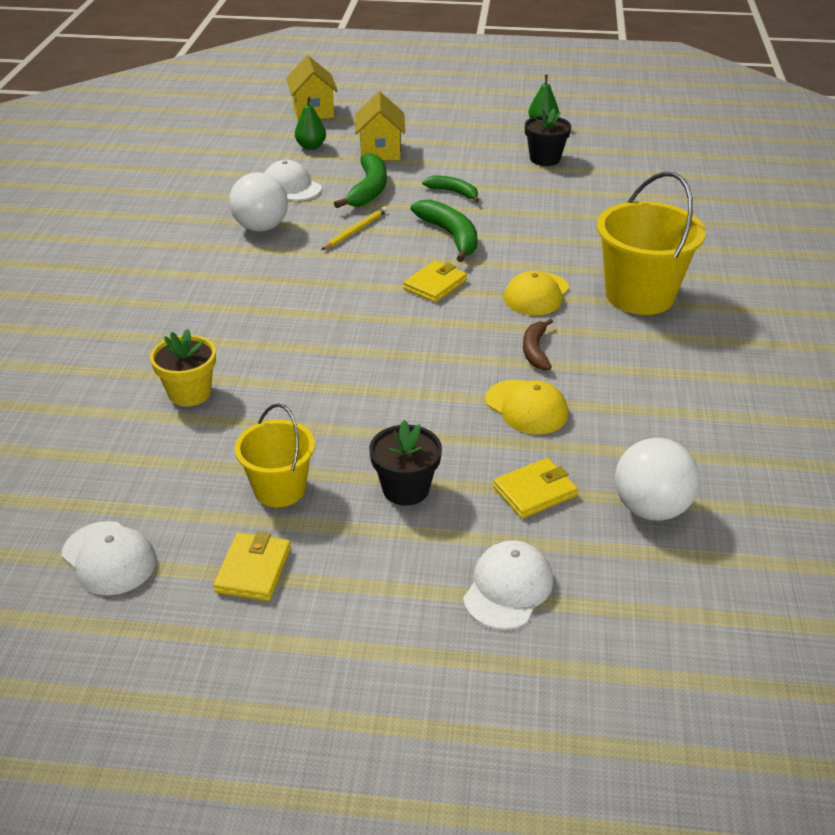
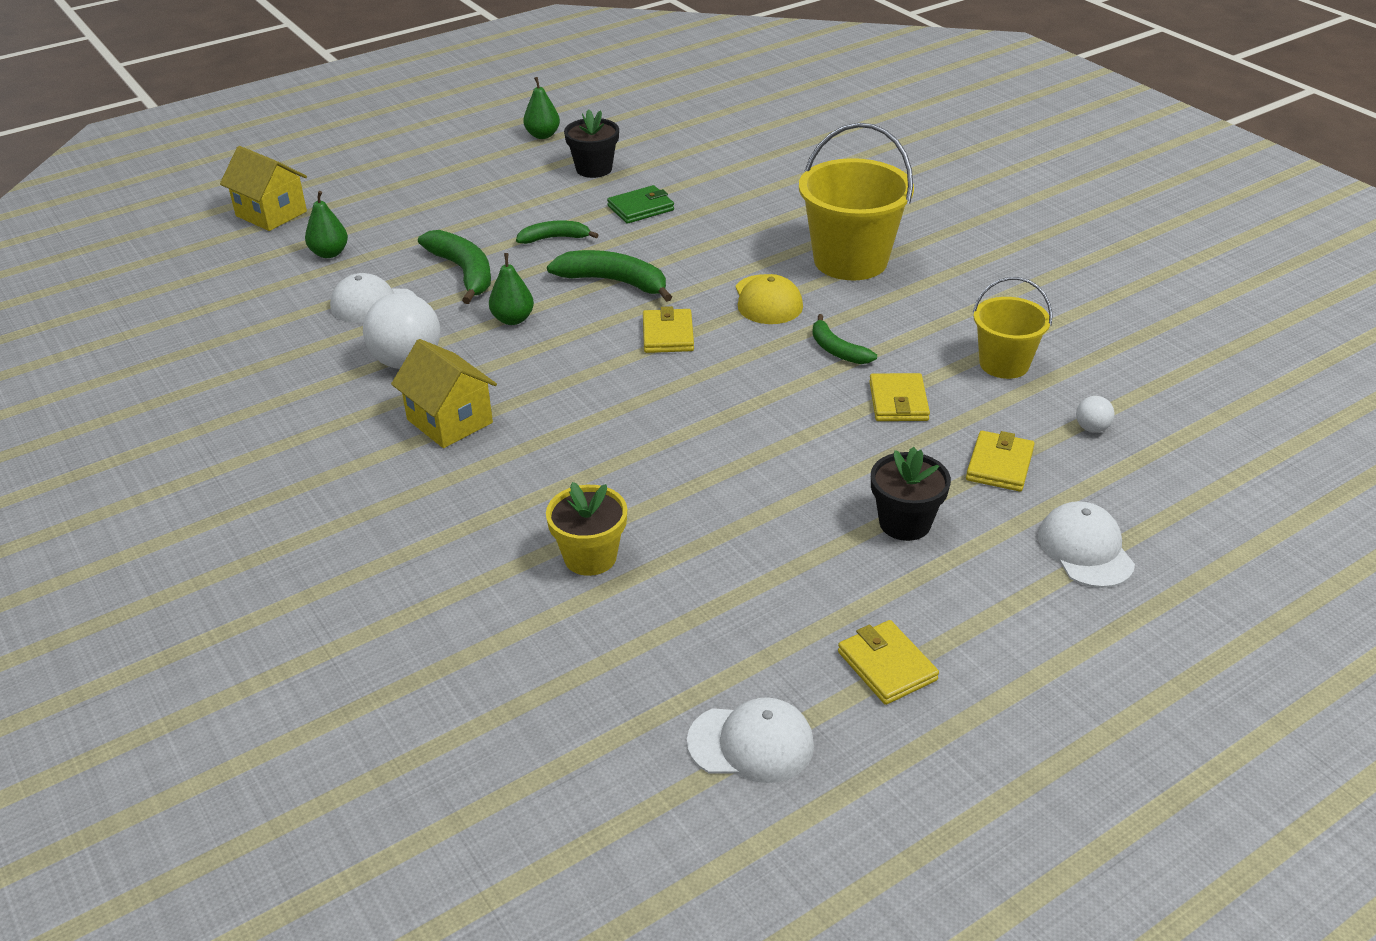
camera: 40 degrees left, 0 degrees up
(280, 489) = (805, 588): yellow bucket -> yellow bucket (1004, 364)
(355, 231) = (513, 319): yellow pencil -> green pear
(380, 151) = (415, 227): yellow house -> yellow house (449, 421)
(526, 407) = (898, 401): yellow cap -> yellow wallet
(535, 351) = (837, 350): brown banana -> green banana
(539, 196) = (641, 208): none -> green wallet
(650, 508) = (1091, 428): white ball -> white ball, size x0.45

